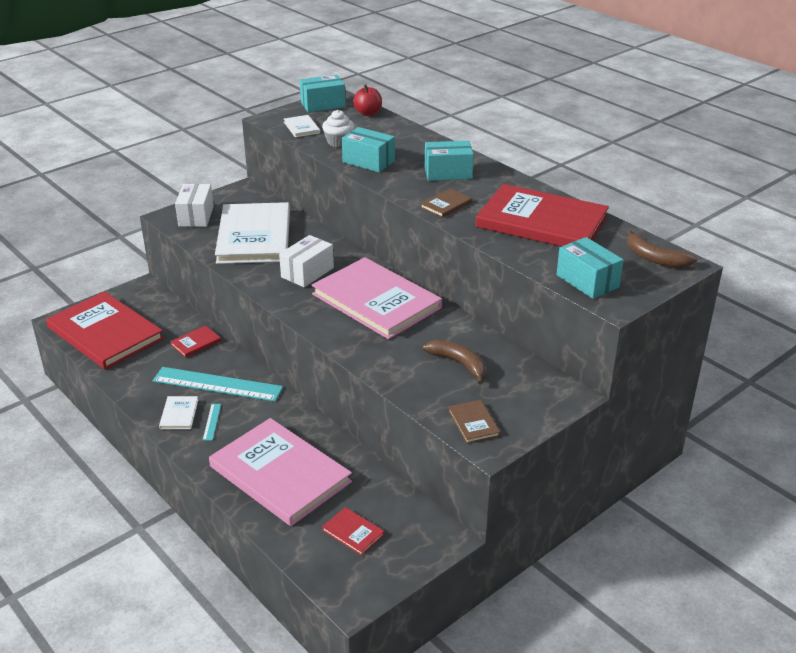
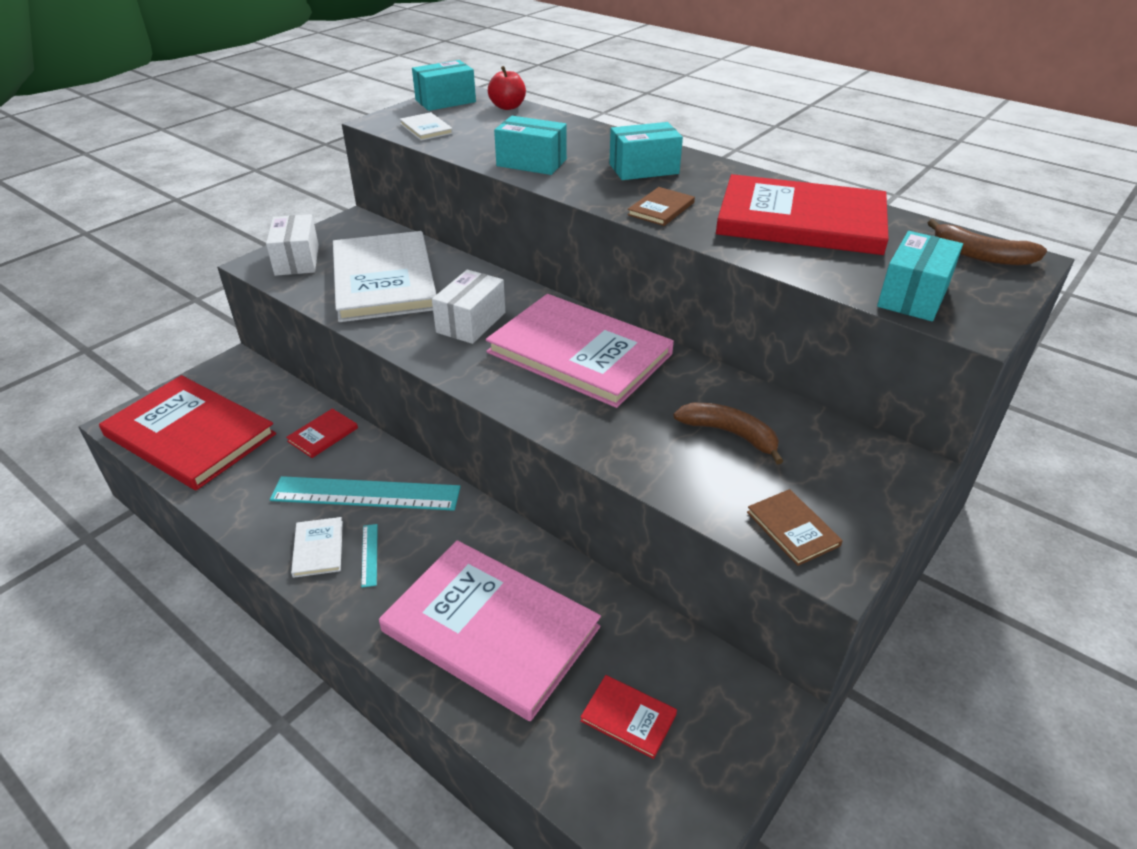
camera: 10 degrees left, 5 degrees up
(338, 142) = (482, 142): white cupcake -> none
(587, 281) = (913, 296): turquoise box -> turquoise box turned 75 degrees clockwise

